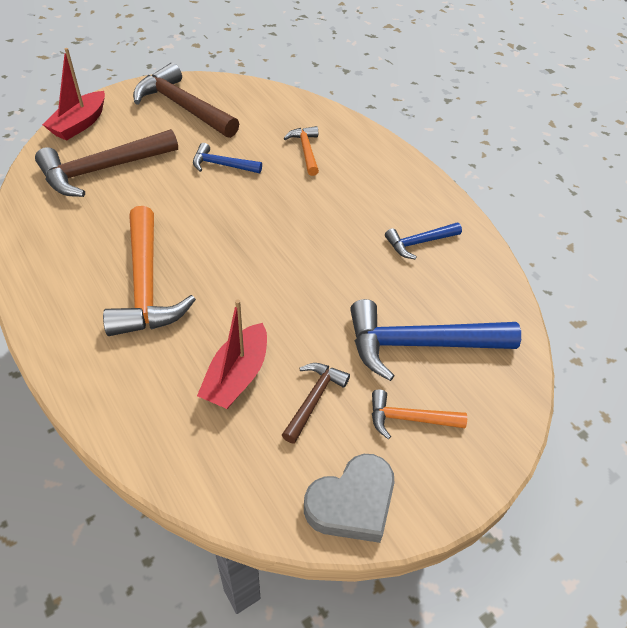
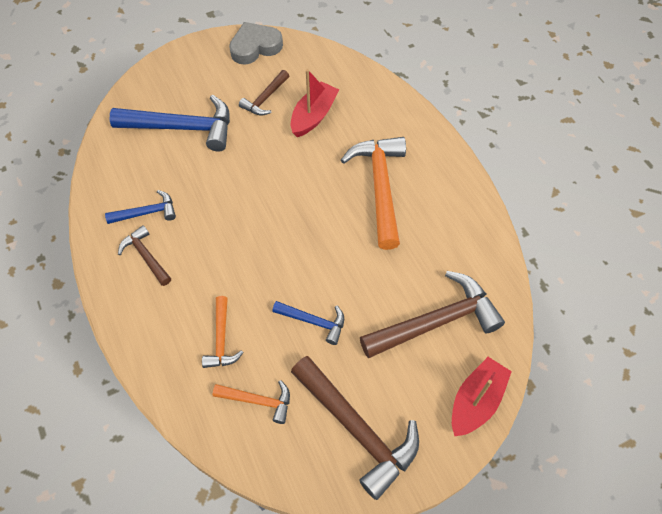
camera: 170 degrees left, 10 degrees up
(401, 205) = (146, 256): none -> brown hammer
(409, 418) = (208, 83): orange hammer -> orange hammer (258, 401)

